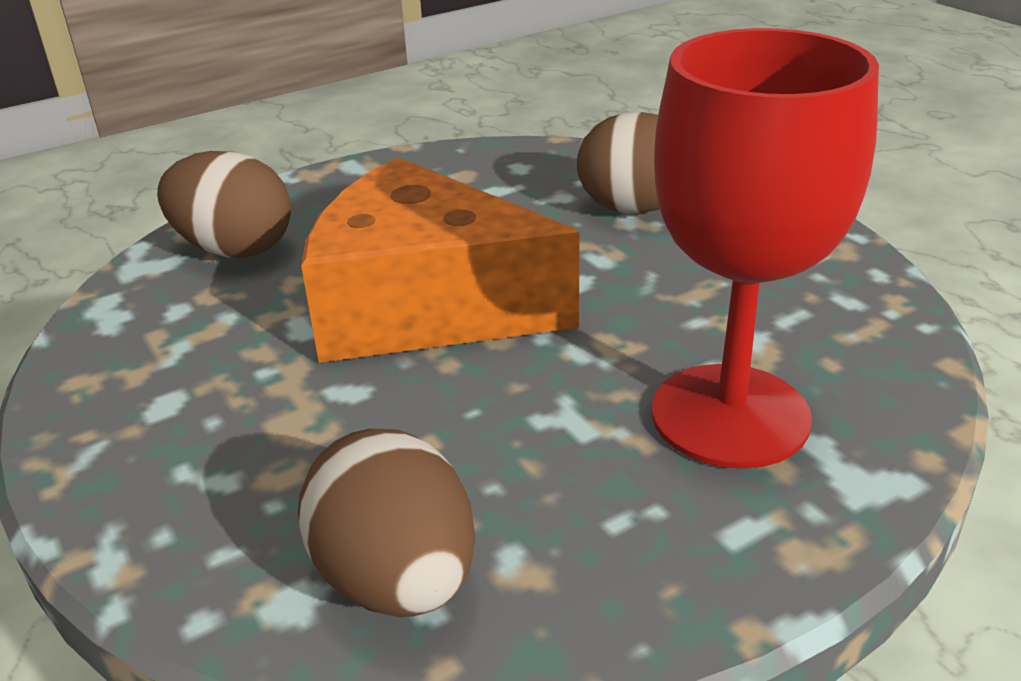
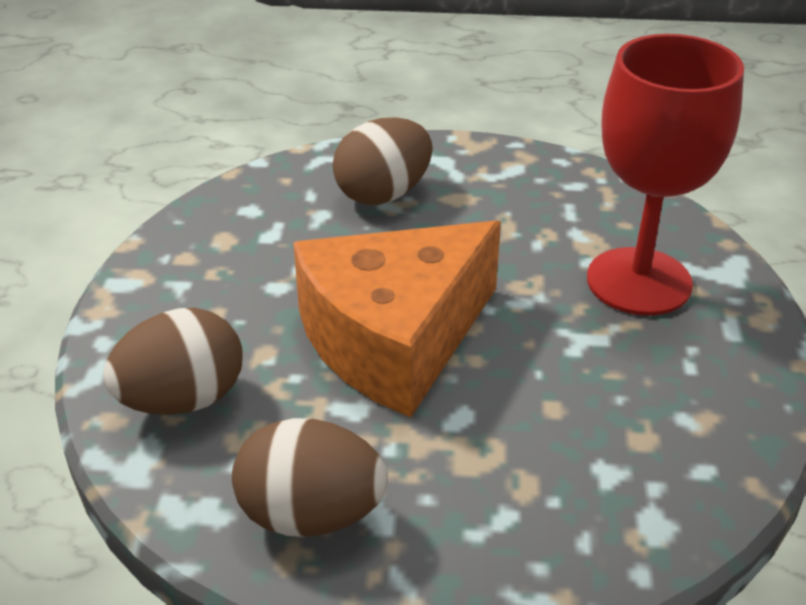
camera: 55 degrees left, 5 degrees up
(397, 579) = (672, 472): brown egg -> brown egg (311, 515)

